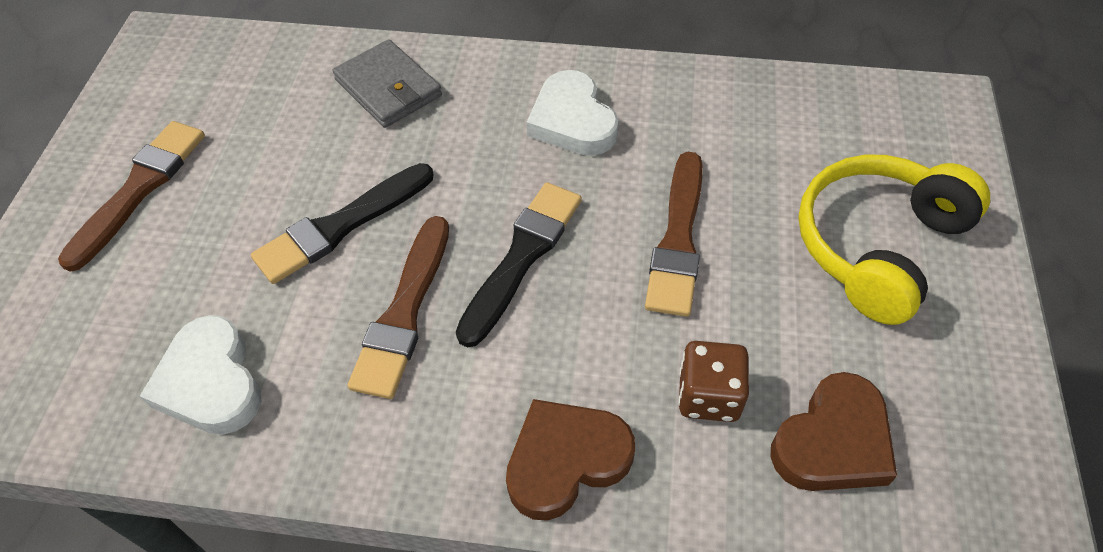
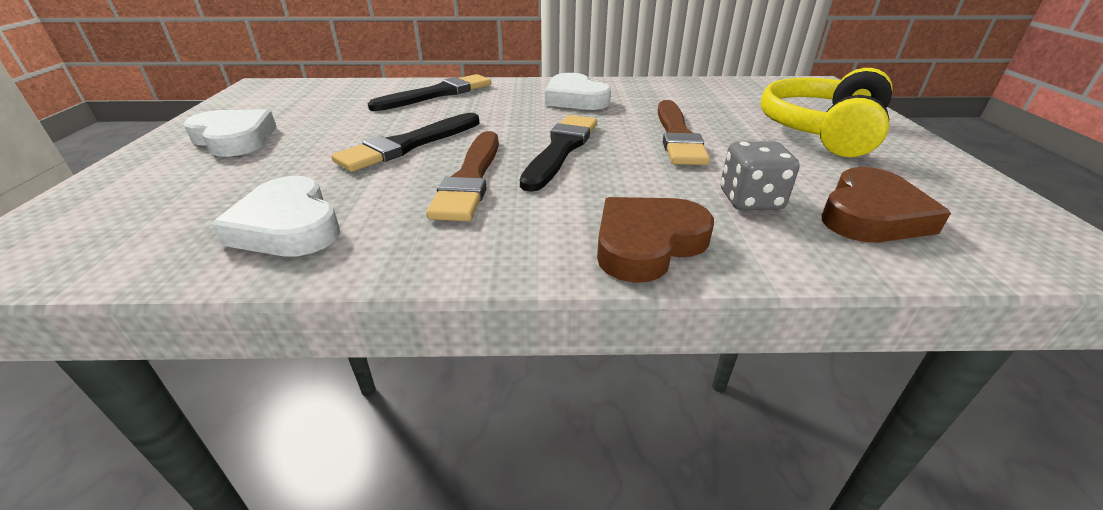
camera: 10 degrees left, 20 degrees down
(139, 189) = (234, 139): brown brush -> white heart
(388, 88) = (437, 94): grey wallet -> black brush
(708, 396) = (750, 200): brown dice -> grey dice

